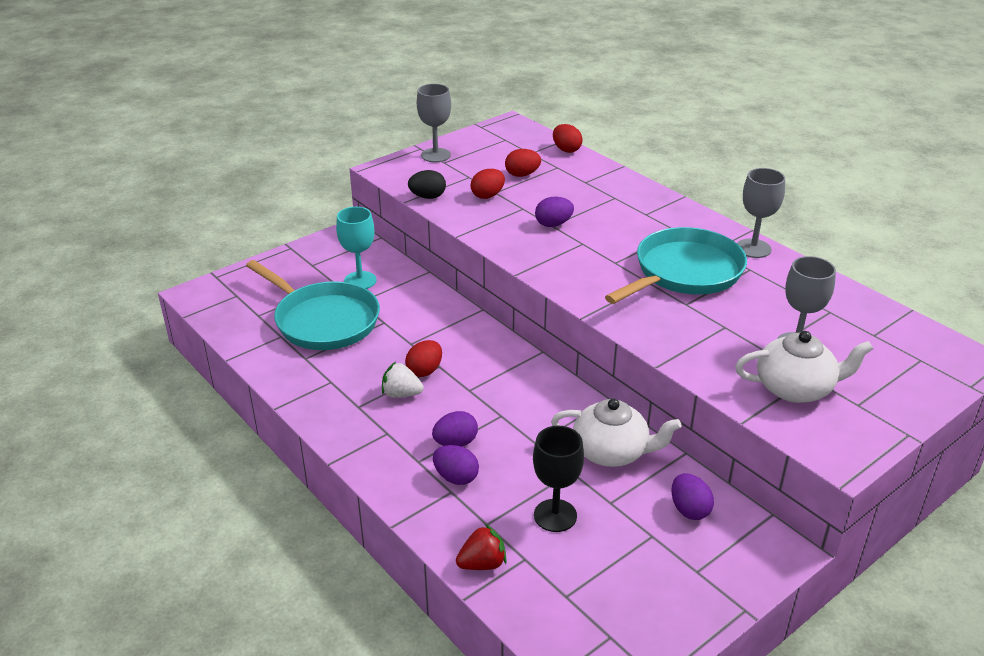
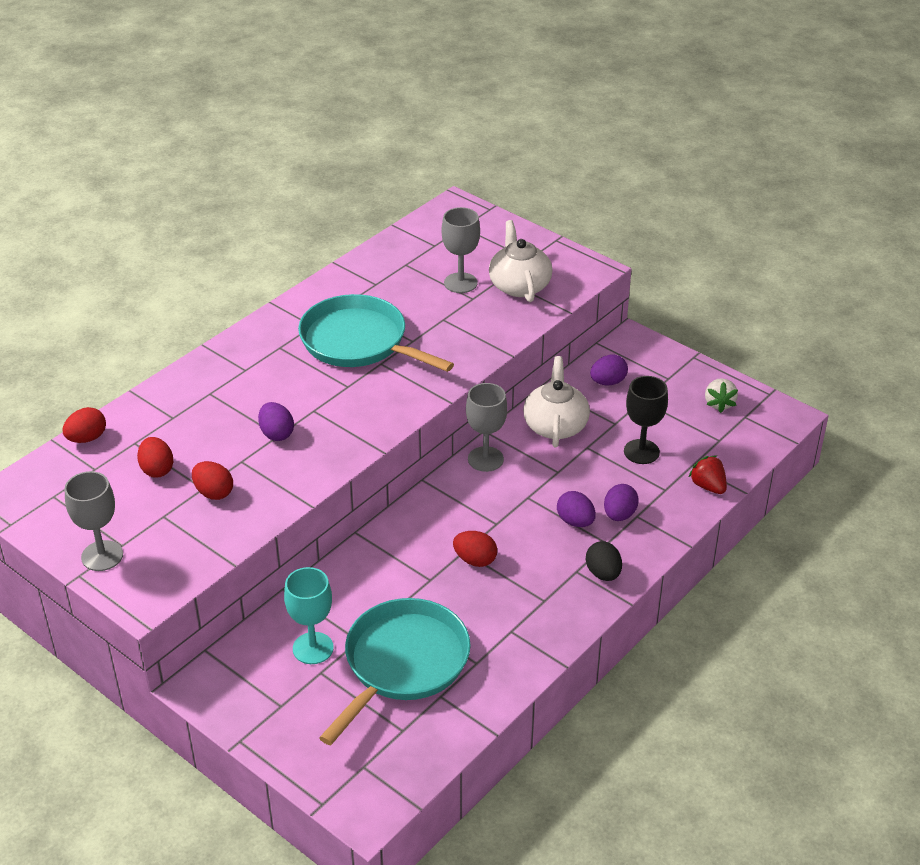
camera: 100 degrees left, 5 degrees up
(401, 394) = (517, 571): white strawberry -> white strawberry (719, 404)
(428, 197) = (221, 545): black egg -> black egg (603, 573)
(753, 248) = (307, 301): grey goblet -> grey goblet (485, 459)

